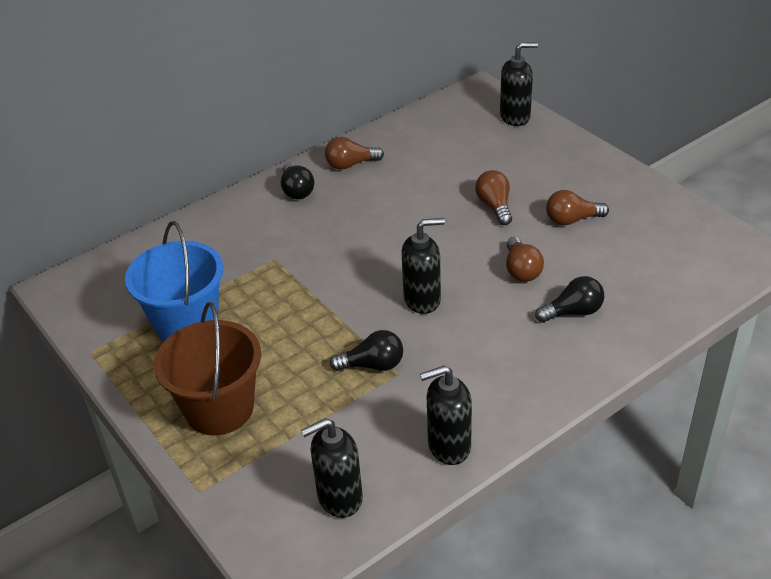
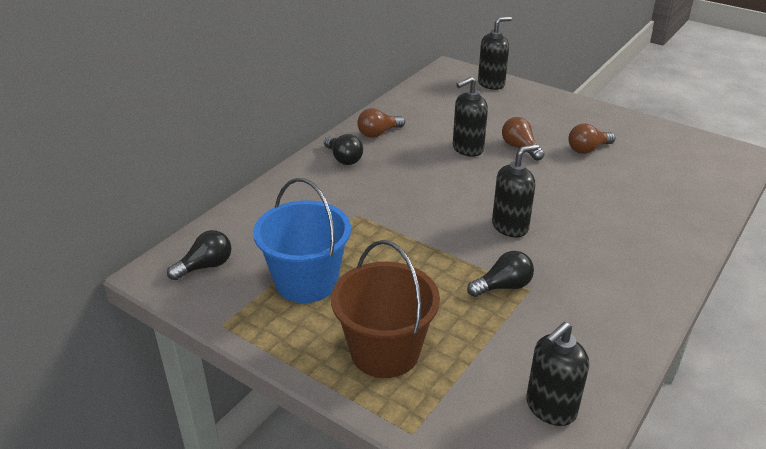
camera: 20 degrees left, 5 degrees down
(448, 446) = (615, 341): black soap dispenser -> black soap dispenser (467, 149)
(521, 270) = (575, 191): brown light bulb -> none
(573, 312) = (638, 216): black light bulb -> black light bulb (205, 266)

